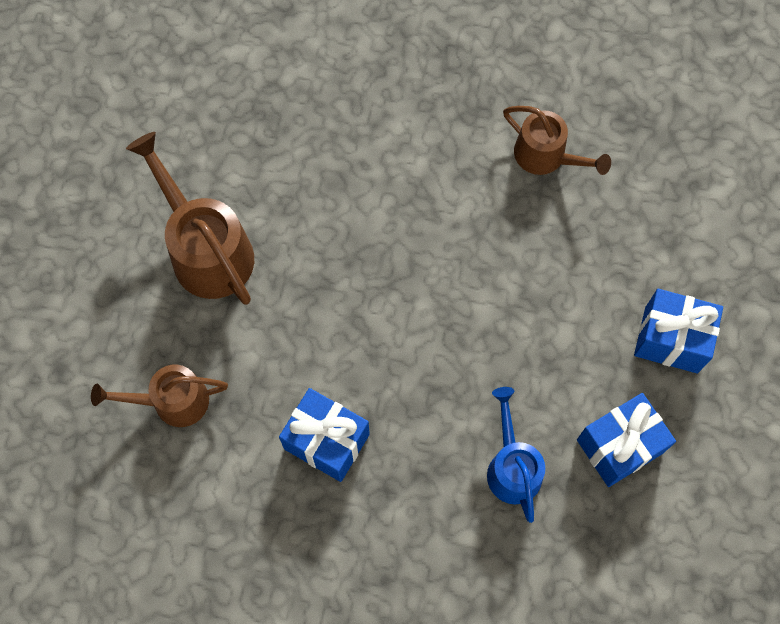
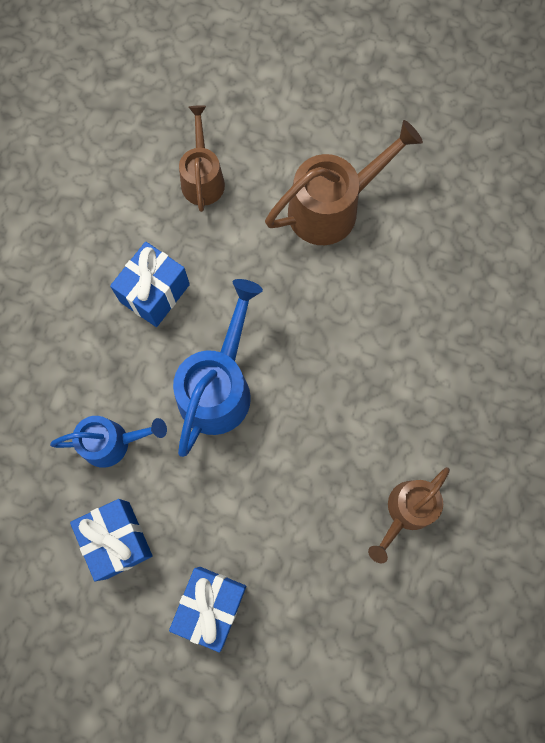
camera: 95 degrees right, 5 degrees up
(432, 355) = (219, 385): none -> blue watering can

